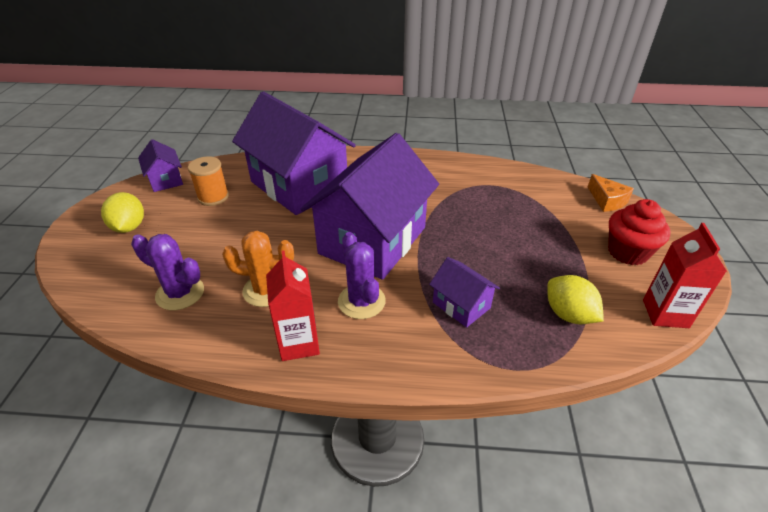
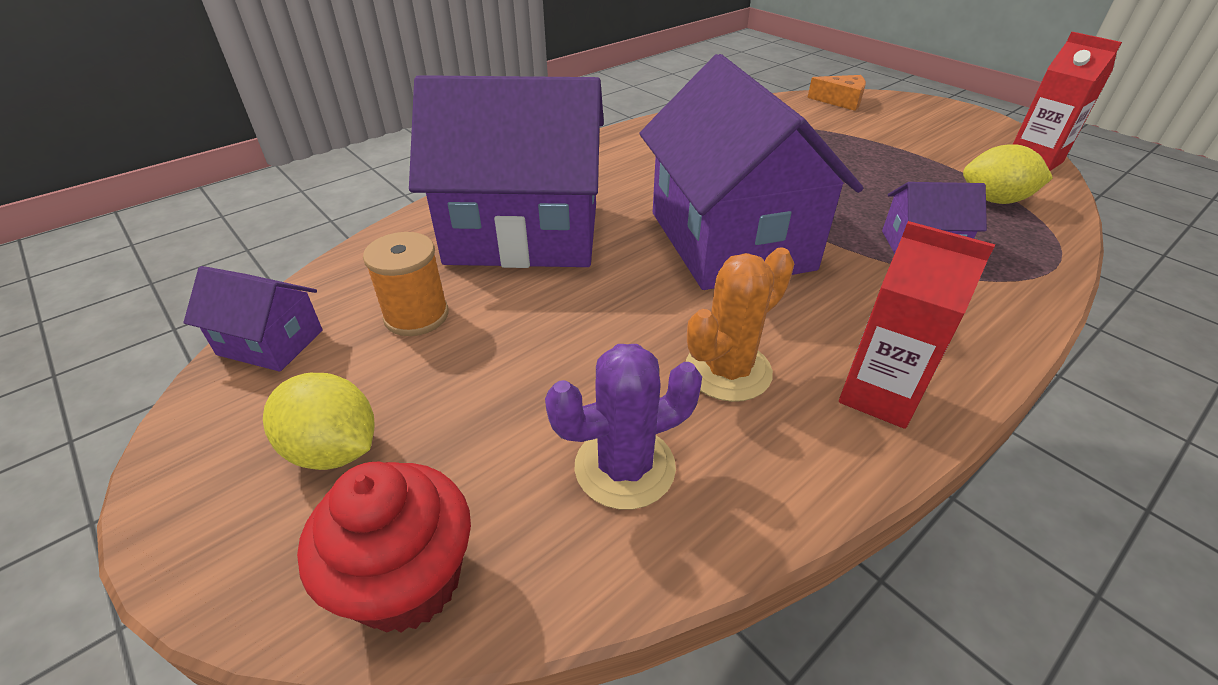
camera: 45 degrees left, 0 degrees up
(361, 301) = (843, 305): purple cactus -> none
(628, 252) = (930, 131): red cupcake -> red cupcake (407, 580)

